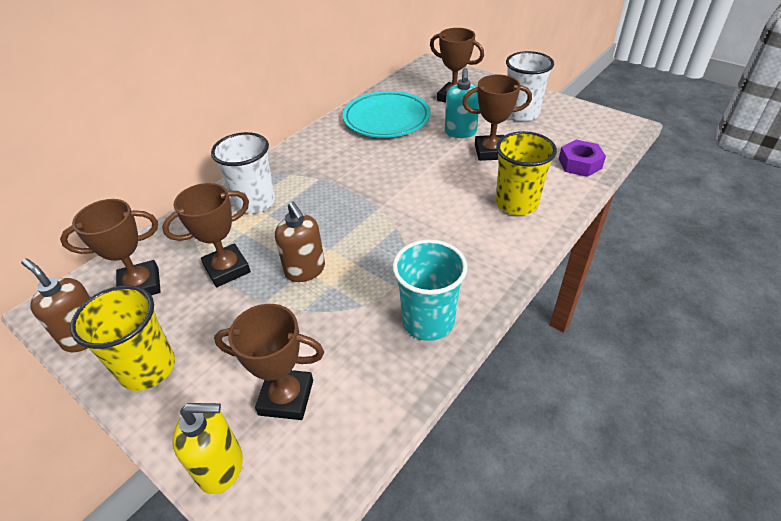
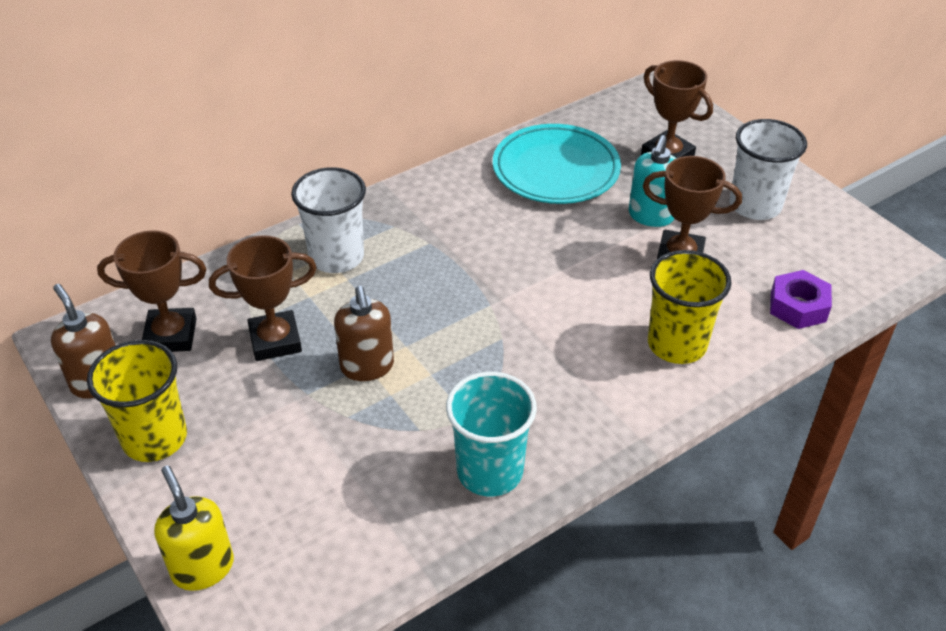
camera: 15 degrees right, 0 degrees up
(221, 467) = (203, 567): yellow soap dispenser -> yellow soap dispenser turned 135 degrees counterclockwise
(286, 397) = (293, 514): brown trophy -> none

